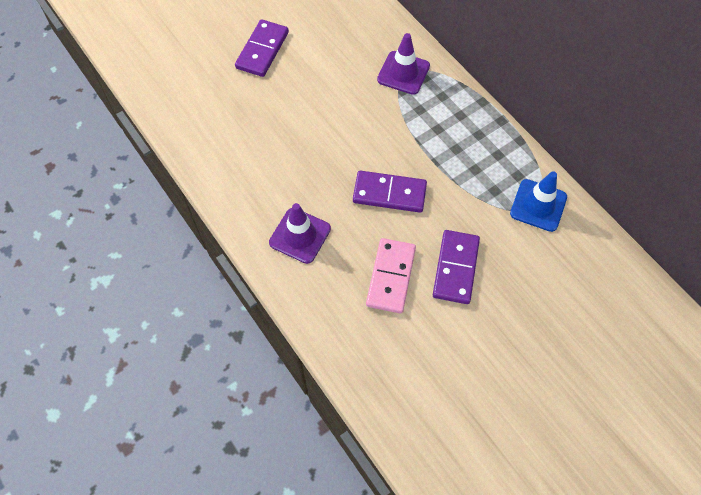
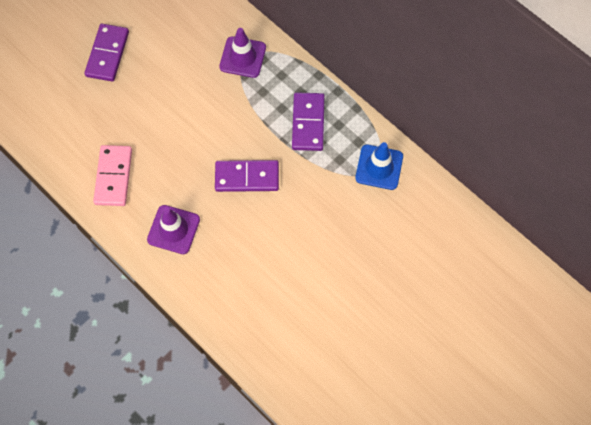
camera: 10 degrees left, 5 degrees up
(391, 277) = (259, 254): pink domino -> pink domino (113, 177)
(455, 268) = (314, 236): purple domino -> purple domino (308, 123)

